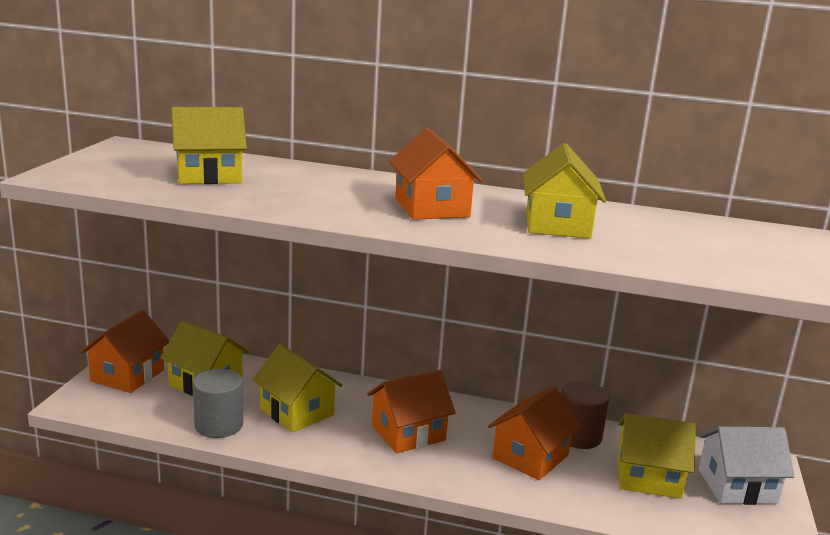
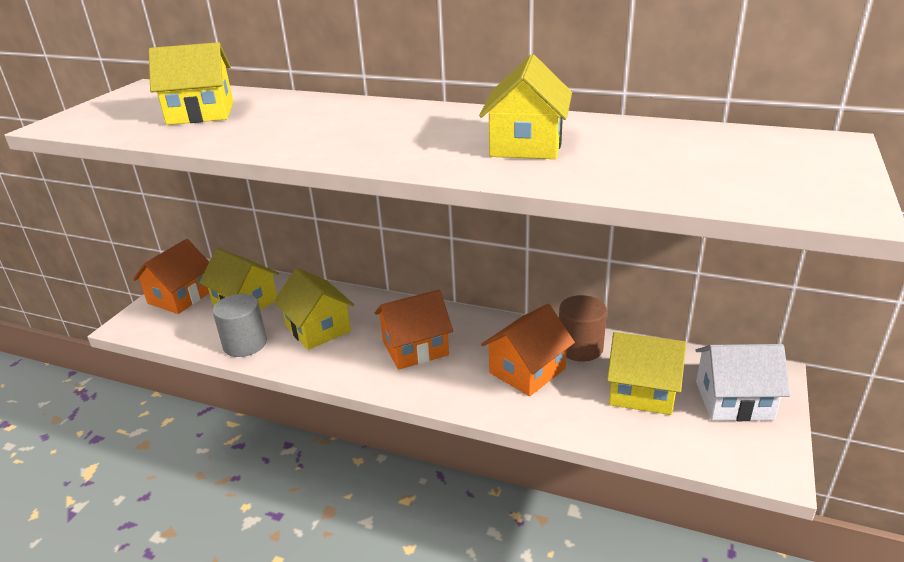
camera: 10 degrees right, 10 degrees up
(431, 208) = (401, 134): orange house -> none

